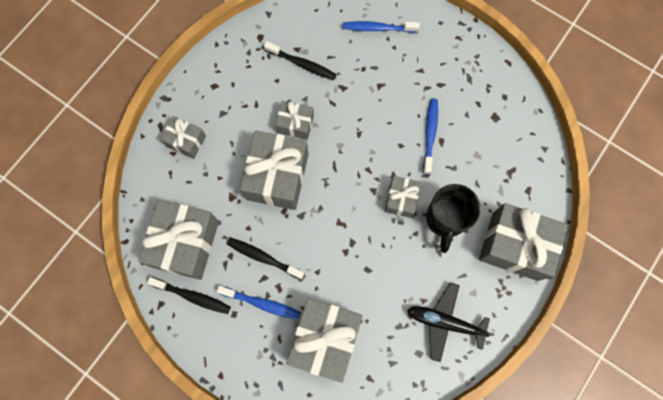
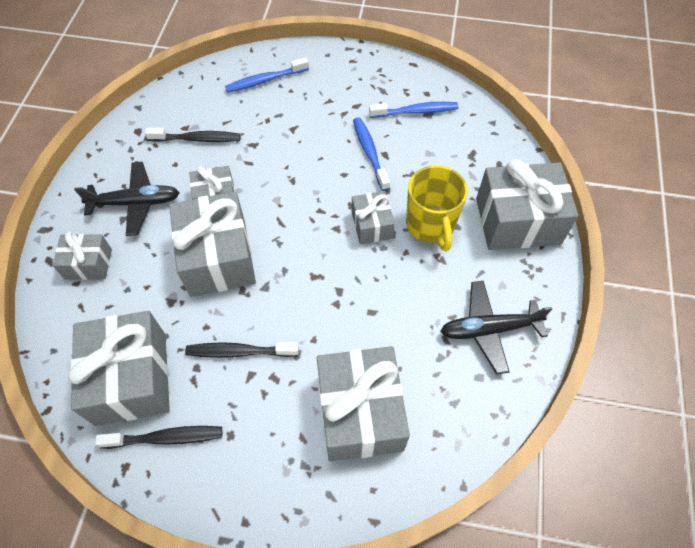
camera: 25 degrees left, 15 degrees down
(236, 103) = (136, 203): none -> black plane
(262, 303) = (261, 406): blue toothbrush -> blue toothbrush (416, 111)
(445, 220) = (431, 225): black mug -> yellow mug

